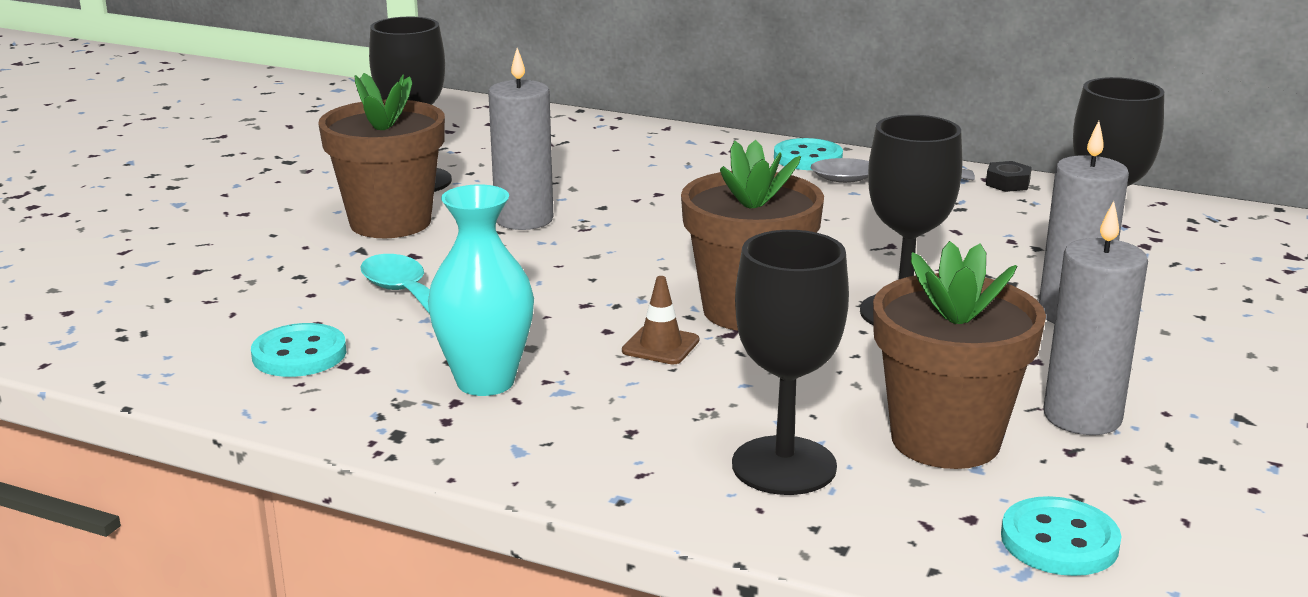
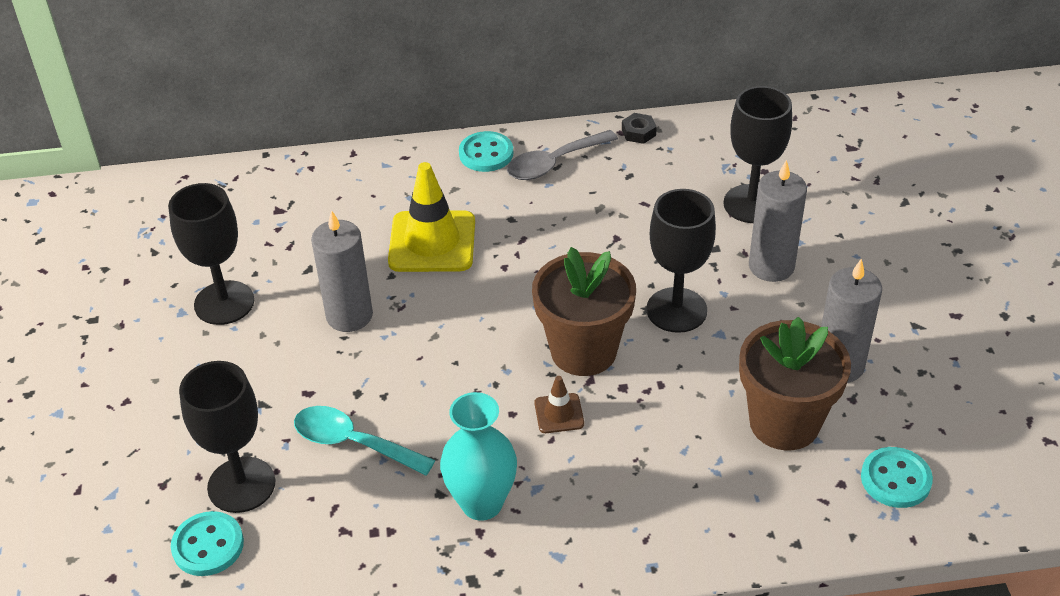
camera: 30 degrees left, 20 degrees up
(299, 354) = (333, 538): turquoise button -> turquoise button (208, 545)
(390, 222) = (253, 362): brown flower pot -> none
(674, 197) = (432, 242): none -> yellow traffic cone
(784, 466) = (717, 491): black goblet -> black goblet (241, 485)

